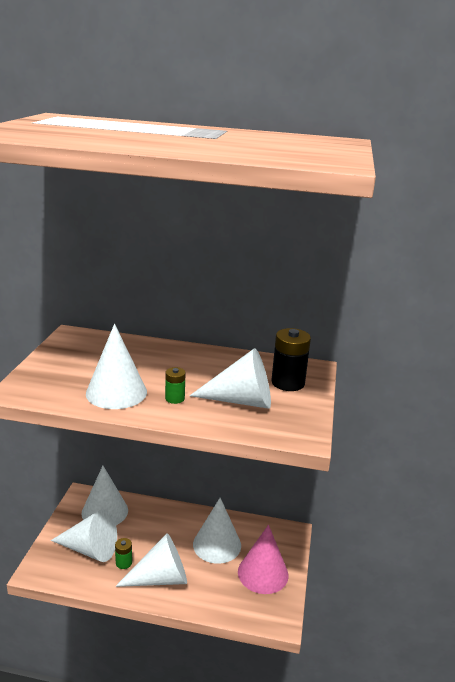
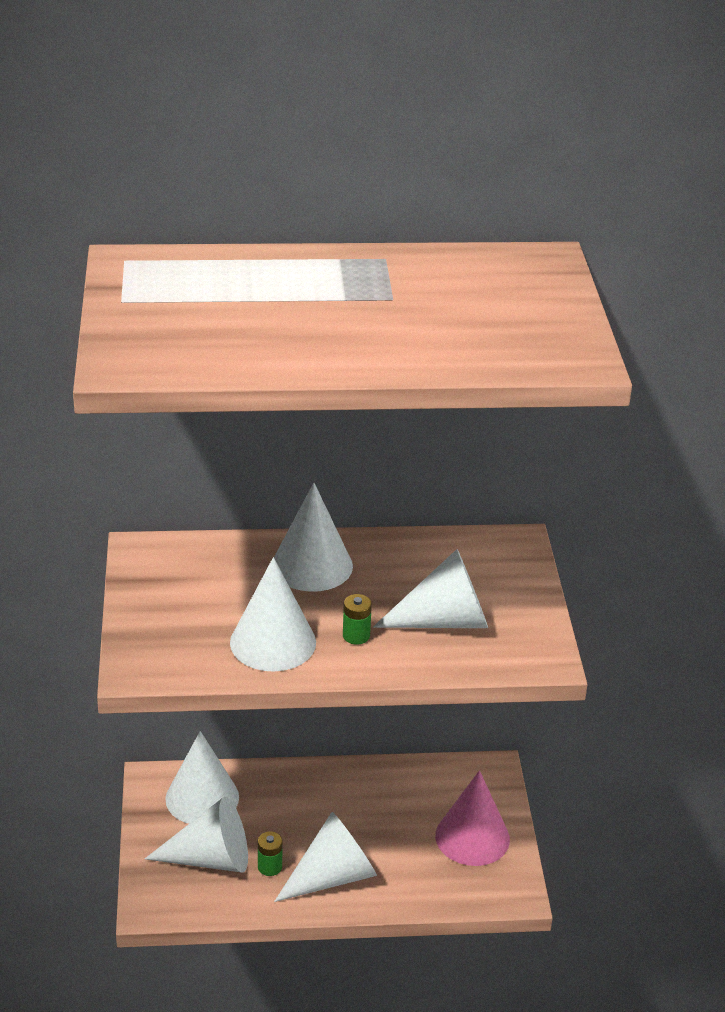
camera: 15 degrees left, 10 degrees up
(217, 544) = (392, 811): white cone -> white cone (312, 565)
(288, 383) = (493, 577): black battery -> none

